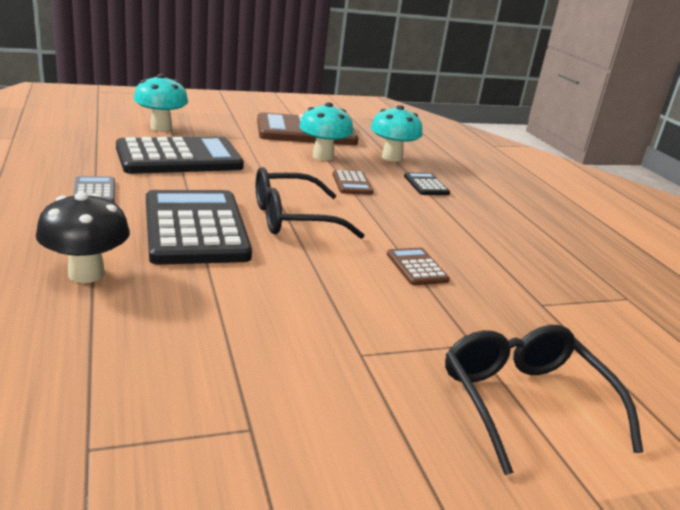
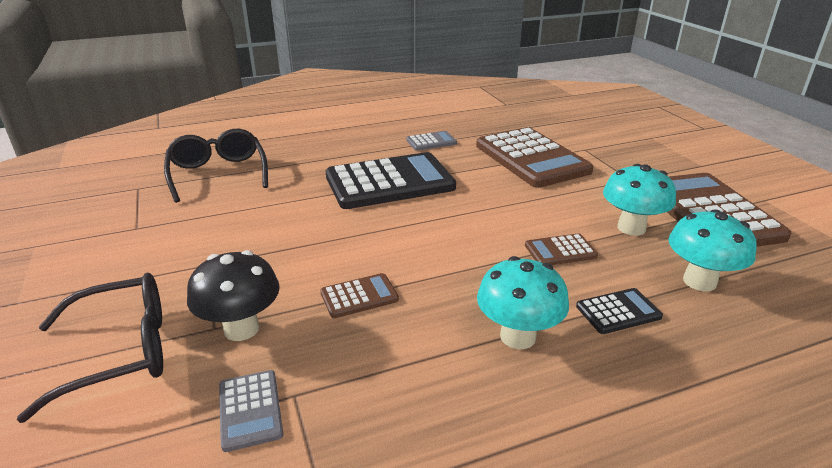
camera: 90 degrees right, 5 degrees up
(86, 274) = (306, 160): black mushroom -> black mushroom (241, 329)
(161, 127) = (600, 141): turquoise mushroom -> turquoise mushroom (518, 336)
(179, 158) = (531, 158): black calculator -> brown calculator
(292, 218) = (435, 221): black glasses -> black glasses (218, 174)
(565, 324) = (250, 410): none -> grey calculator

